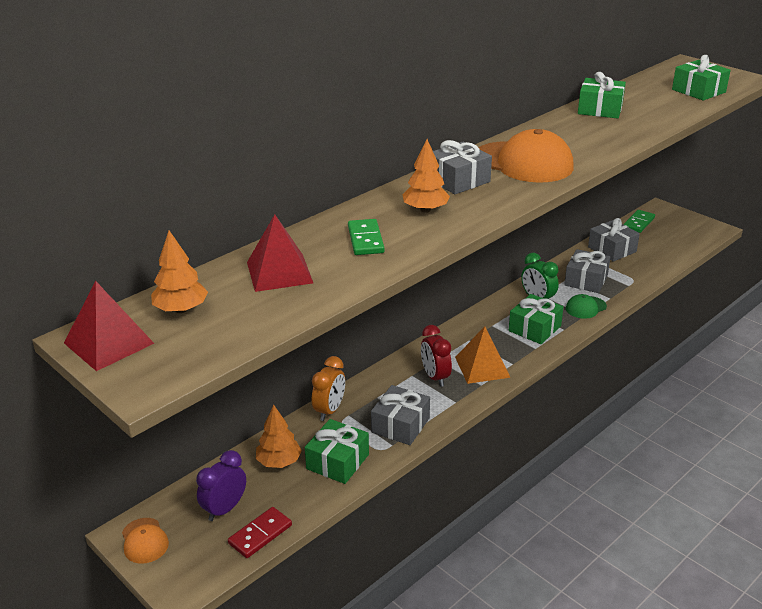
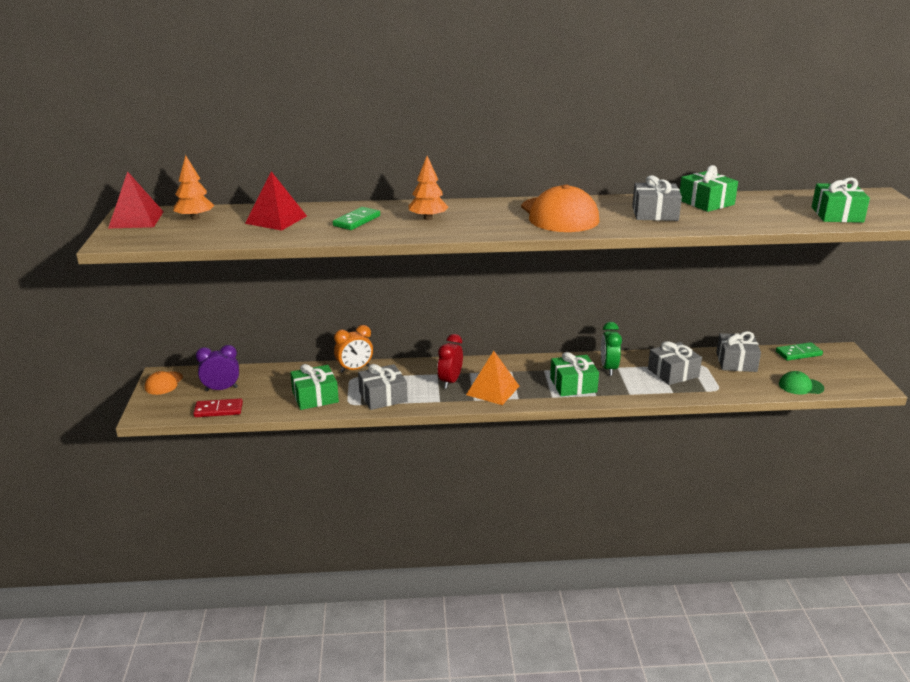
camera: 40 degrees right, 5 degrees down
(279, 462) = (284, 381): orange tree -> none
(458, 180) = (488, 211): grey gift -> grey gift (655, 213)
(585, 307) = (639, 389): green cap -> green cap (800, 386)

